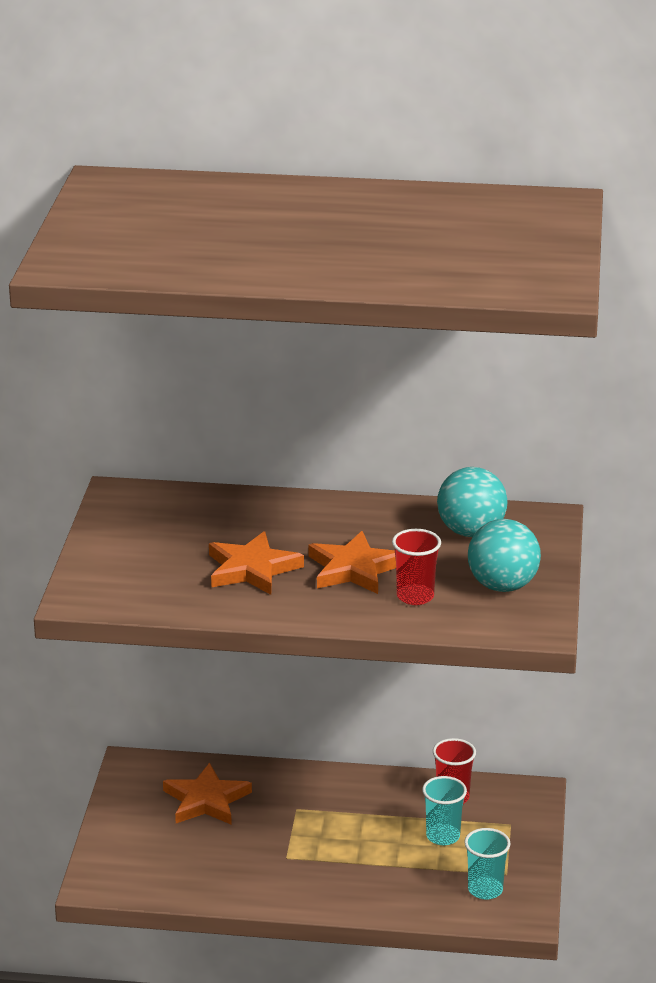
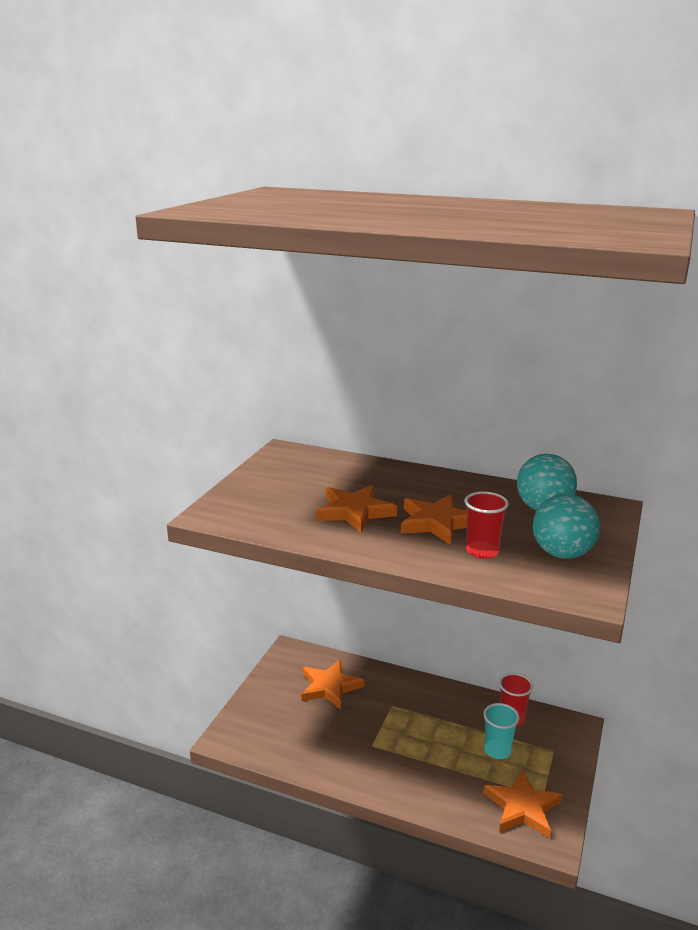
camera: 15 degrees right, 5 degrees down
(485, 890) = (522, 807): turquoise cup -> orange star

